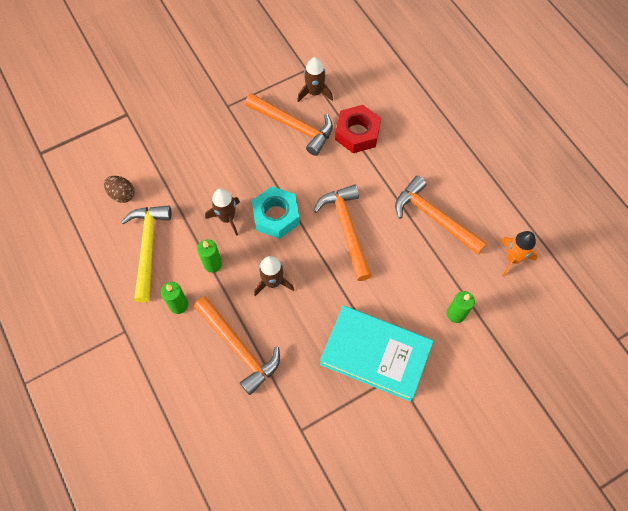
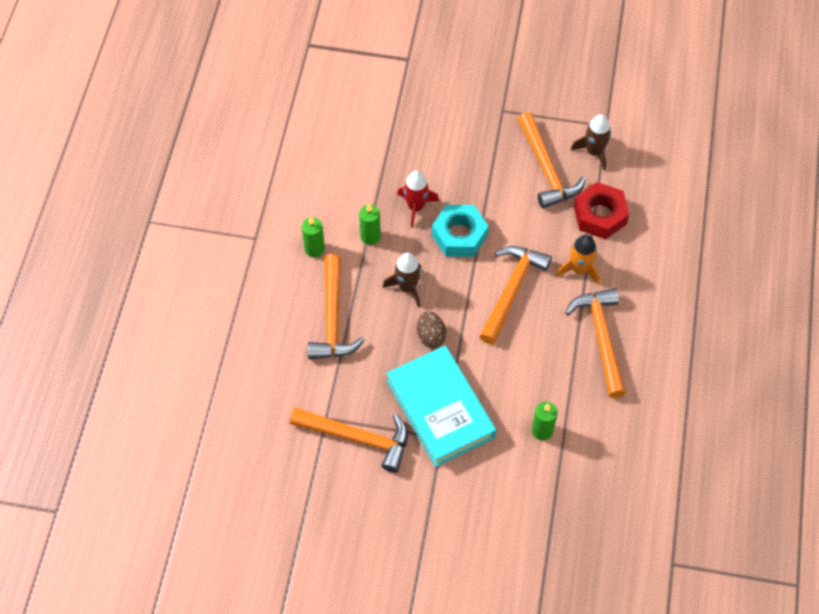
camera: 40 degrees right, 5 degrees down
(122, 194) = (345, 126): brown egg -> brown egg (431, 336)
(148, 248) = (329, 185): yellow hammer -> none
(227, 218) = (416, 207): brown rocket -> red rocket
(337, 426) = (357, 437): none -> orange hammer
(513, 258) = (641, 425): orange rocket -> orange rocket (579, 269)

